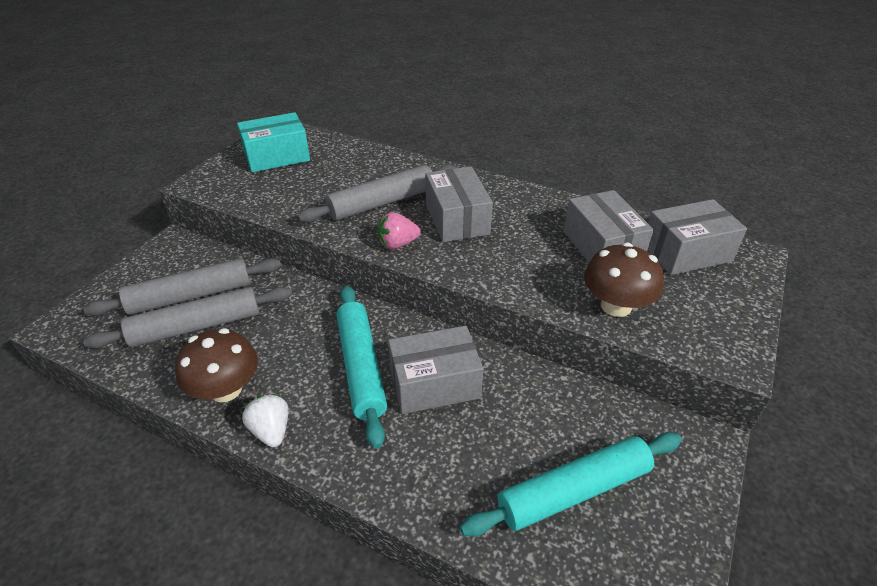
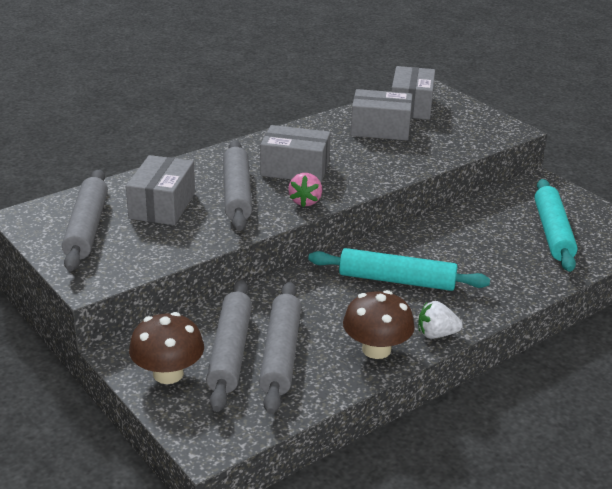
camera: 65 degrees left, 10 degrees down
(277, 156) = (87, 228): turquoise box -> grey rolling pin
(434, 383) = (435, 254): grey box -> grey box (162, 205)
(616, 306) = (444, 146): brown mushroom -> brown mushroom (168, 374)

